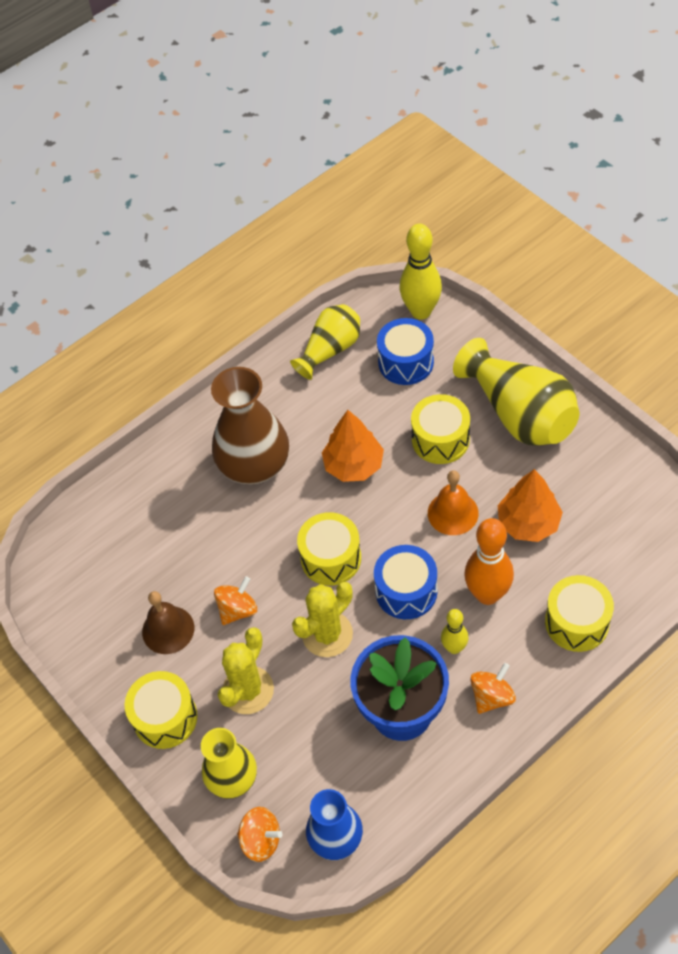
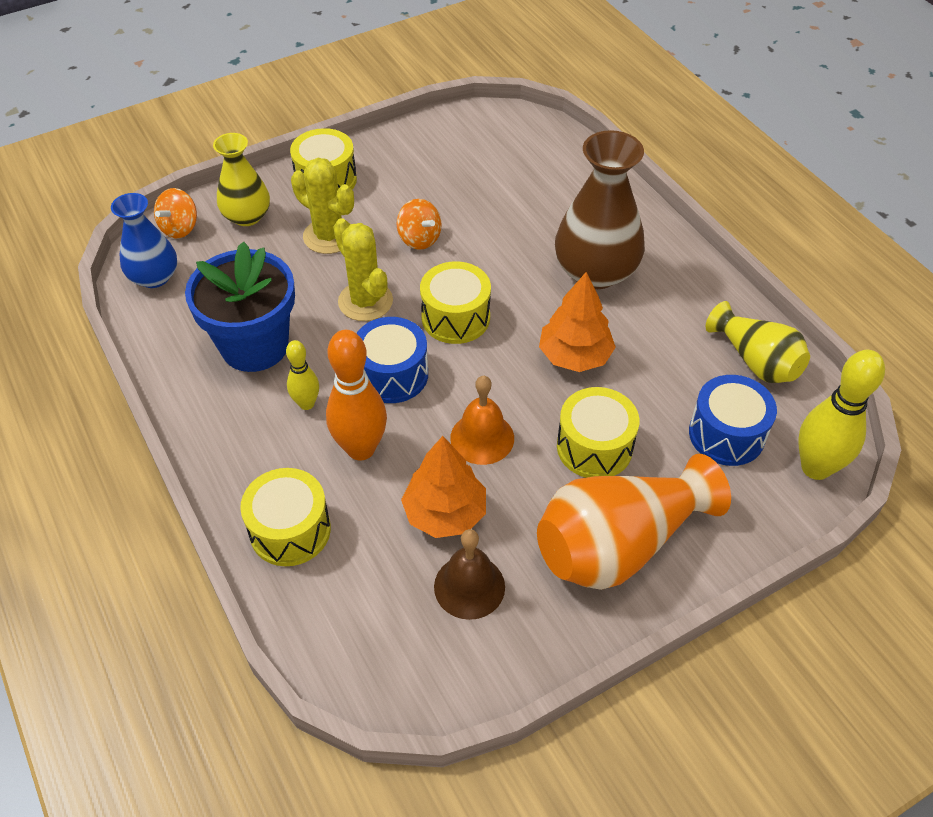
camera: 95 degrees right, 5 degrees down
(168, 629) = (416, 189): brown bell -> brown bell (469, 586)
(492, 696) = (235, 425): orange spinning top -> none
(519, 414) = (618, 544): yellow vase -> orange vase

